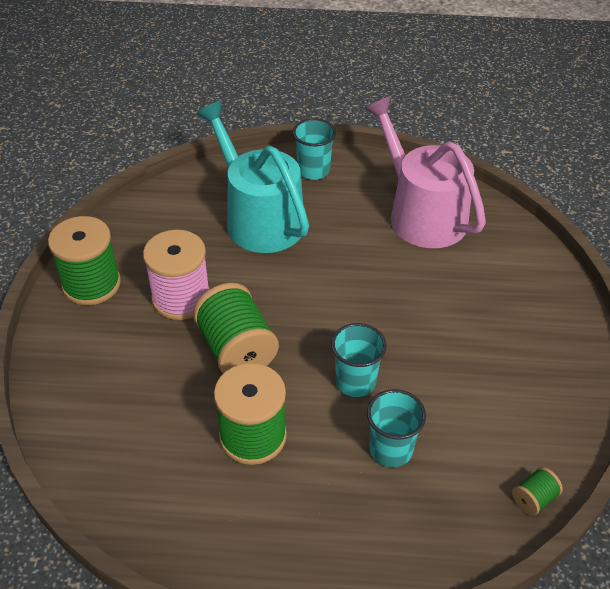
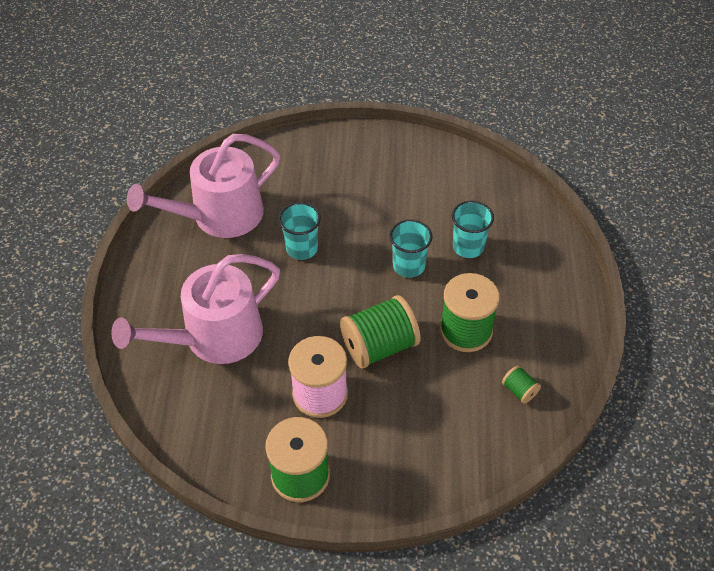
camera: 90 degrees left, 5 degrees up
(259, 218) = (215, 337): turquoise watering can -> pink watering can
(313, 170) = (148, 294): turquoise cup -> turquoise cup (302, 248)
(534, 498) = (497, 176): green spool -> green spool (519, 390)

